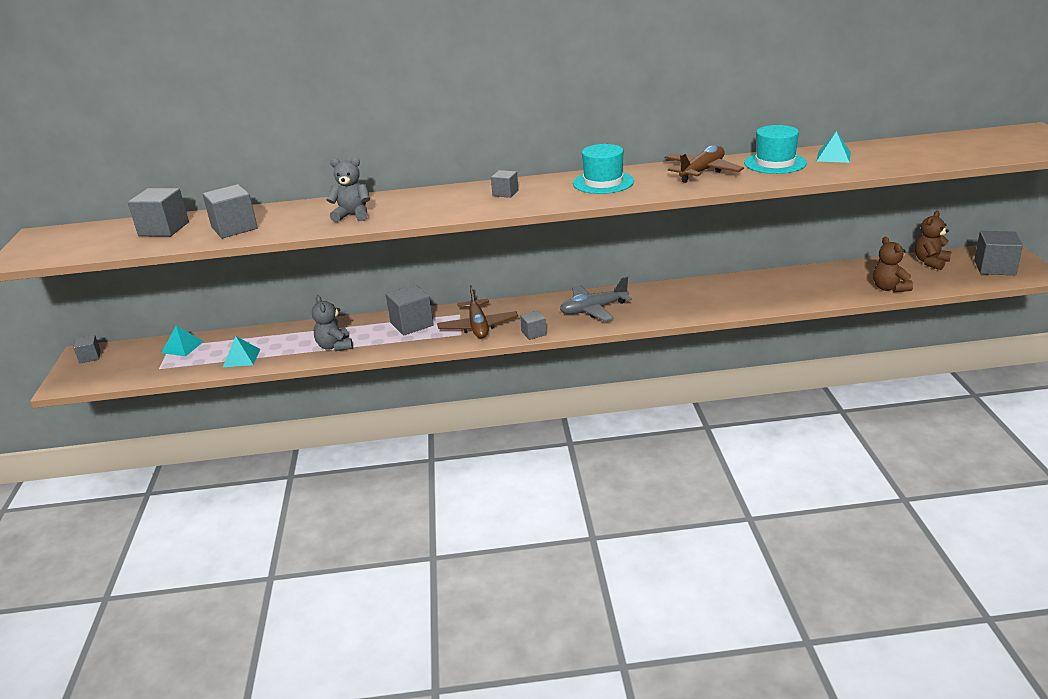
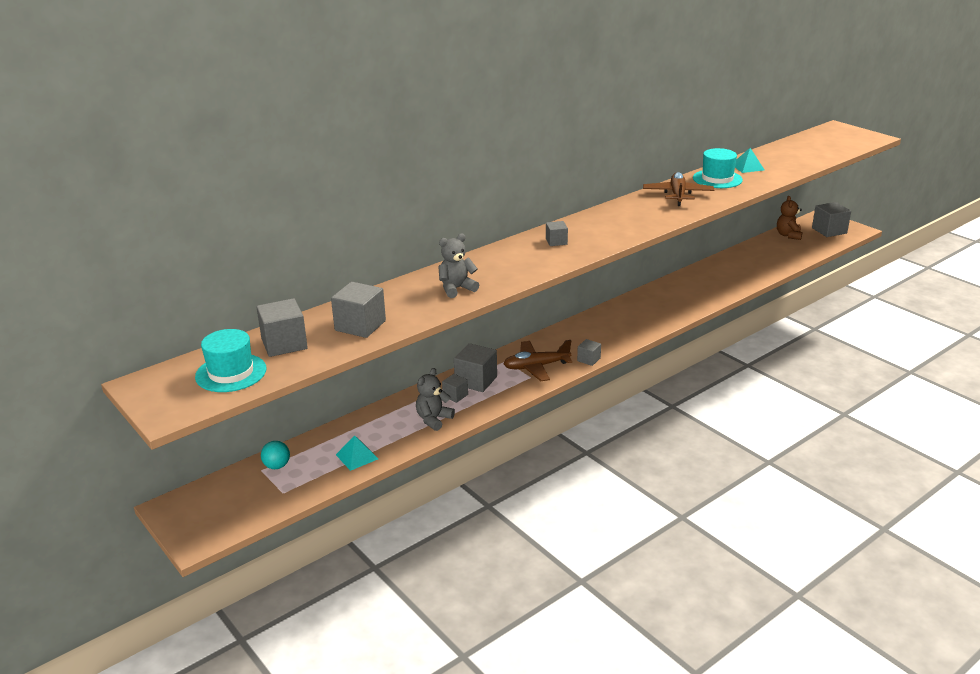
camera: 35 degrees left, 0 degrees up
(90, 357) = (183, 507): grey cube -> grey cube (455, 395)
(182, 347) = (277, 466): turquoise pyramid -> turquoise ball
(335, 346) = (433, 419): grey teddy bear -> grey teddy bear turned 90 degrees clockwise
(478, 326) = (536, 367): brown plane -> brown plane turned 120 degrees clockwise
(593, 309) = (609, 328): grey plane -> none
(603, 182) = (619, 217): turquoise hat -> turquoise hat (231, 373)
(889, 288) = (786, 260): brown teddy bear -> none

